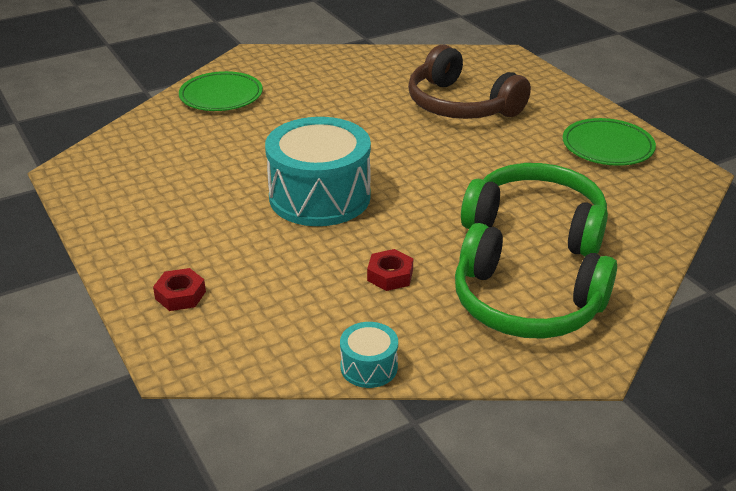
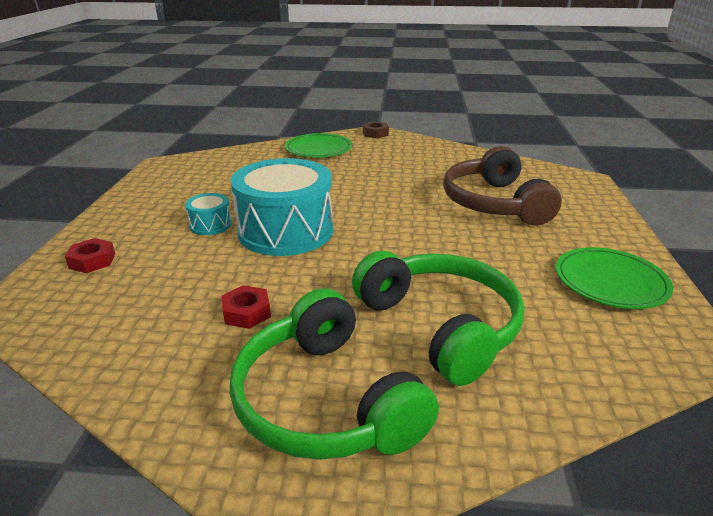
camera: 35 degrees right, 5 degrees down
(255, 57) = (375, 133): none -> brown nut
(369, 367) = (110, 385): turquoise drum -> turquoise drum (210, 225)

